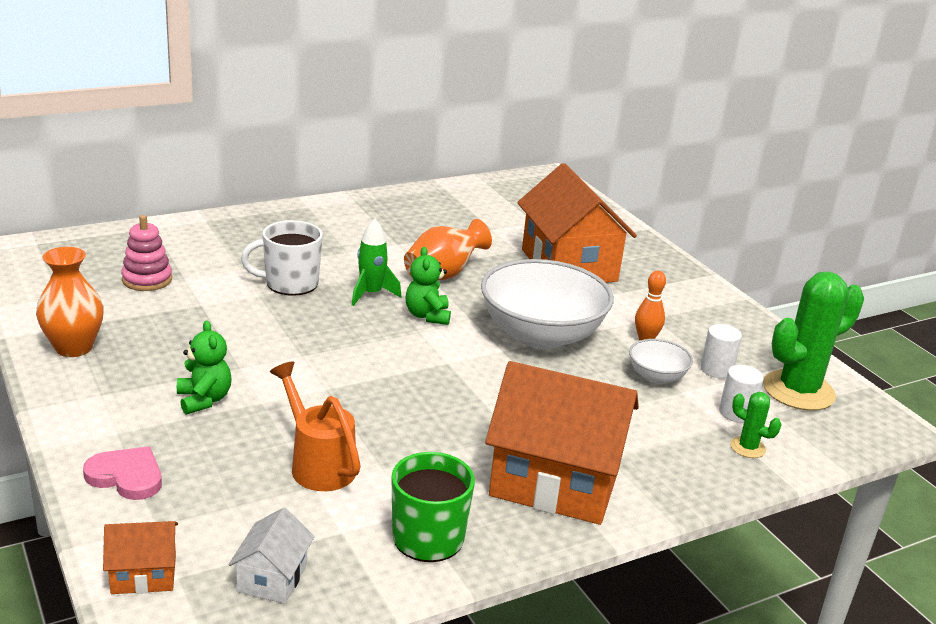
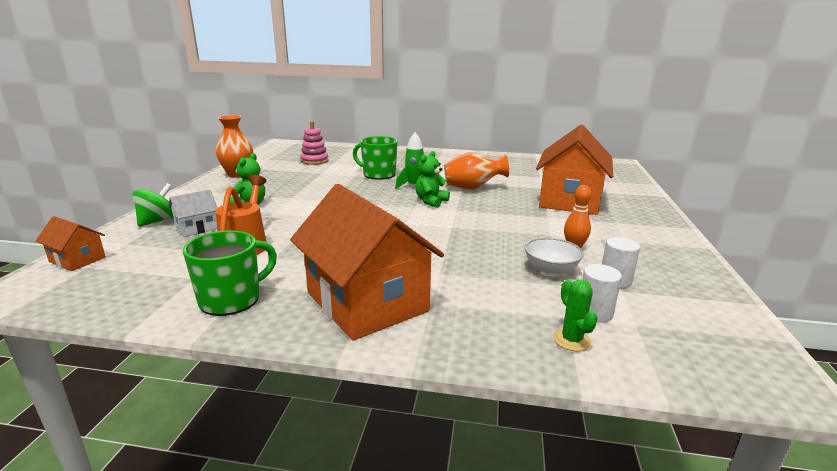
camera: 40 degrees right, 5 degrees down
(126, 476) = (158, 221): pink heart -> green spinning top
(272, 578) = (118, 285): white house -> white house (197, 228)
(290, 283) = (378, 174): white mug -> green mug
(541, 335) = (492, 226): white bowl -> none
(798, 391) = (688, 318): green cactus -> none

